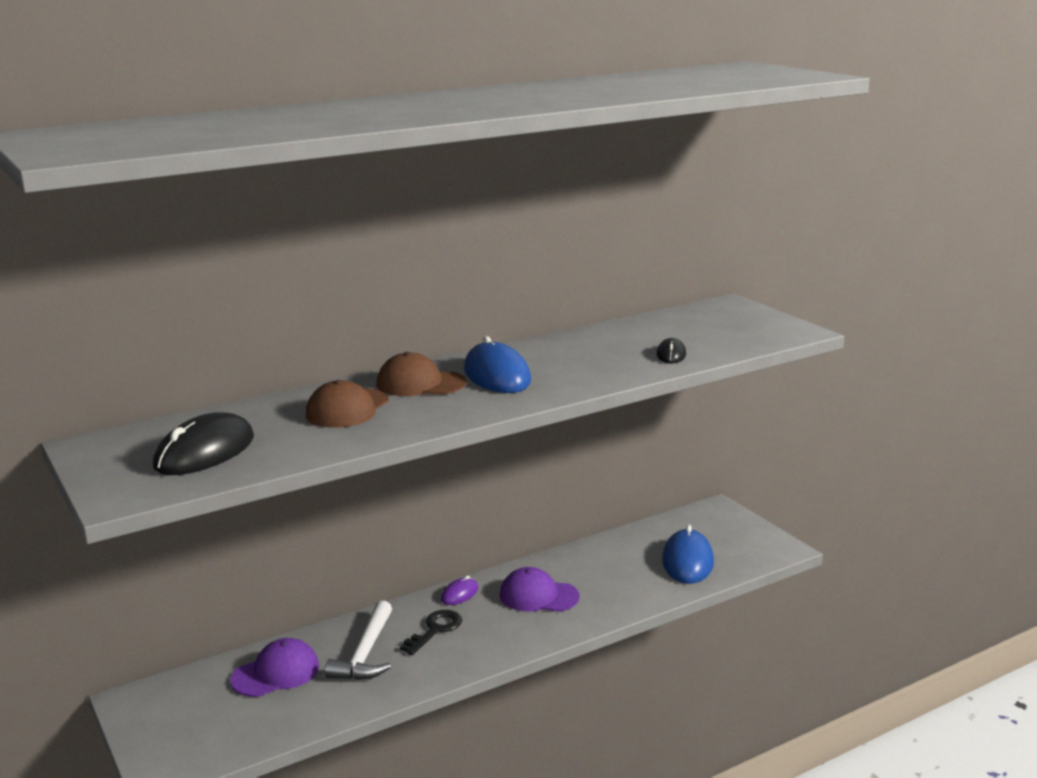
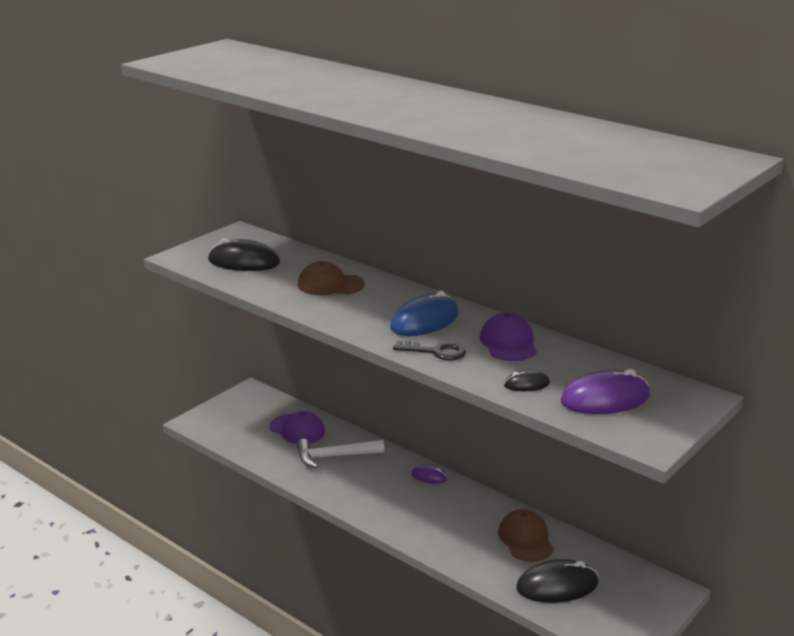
camera: 70 degrees right, 5 degrees up
(420, 383) = (389, 298): brown cap -> brown cap (525, 539)
(435, 630) = (376, 477): black key -> black key (436, 352)
(538, 596) = (449, 514): purple cap -> purple cap (508, 343)
(687, 561) = (557, 585): blue mouse -> black mouse
(715, 332) = (605, 399): none -> purple mouse

